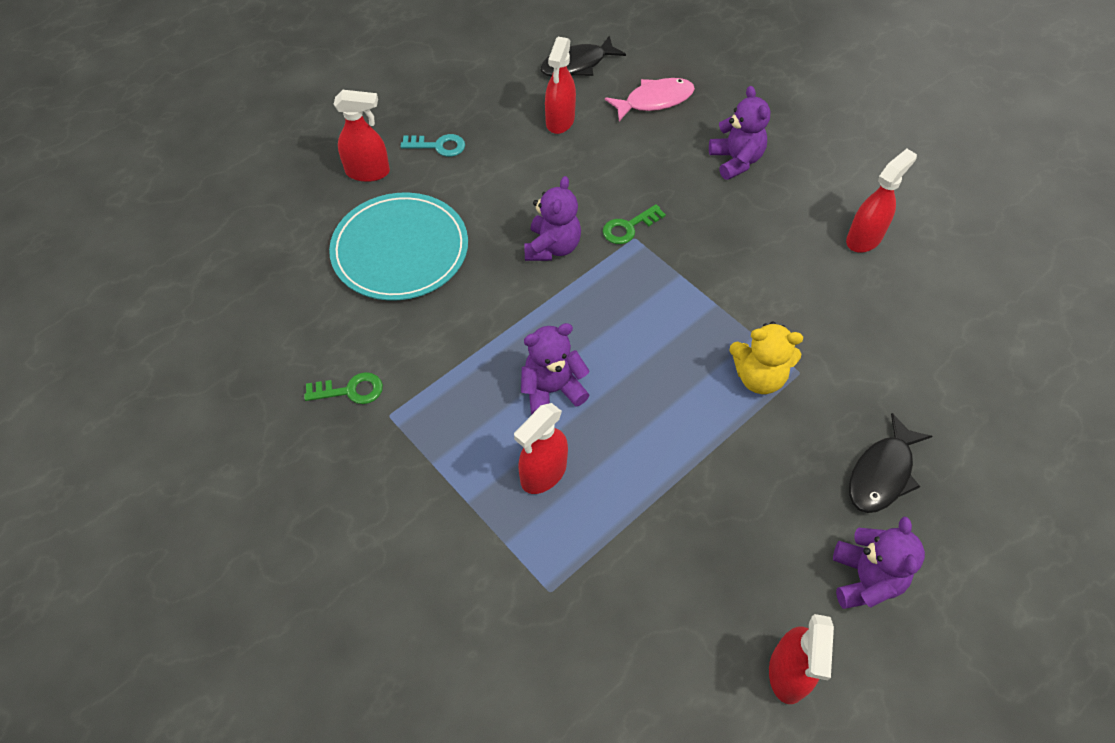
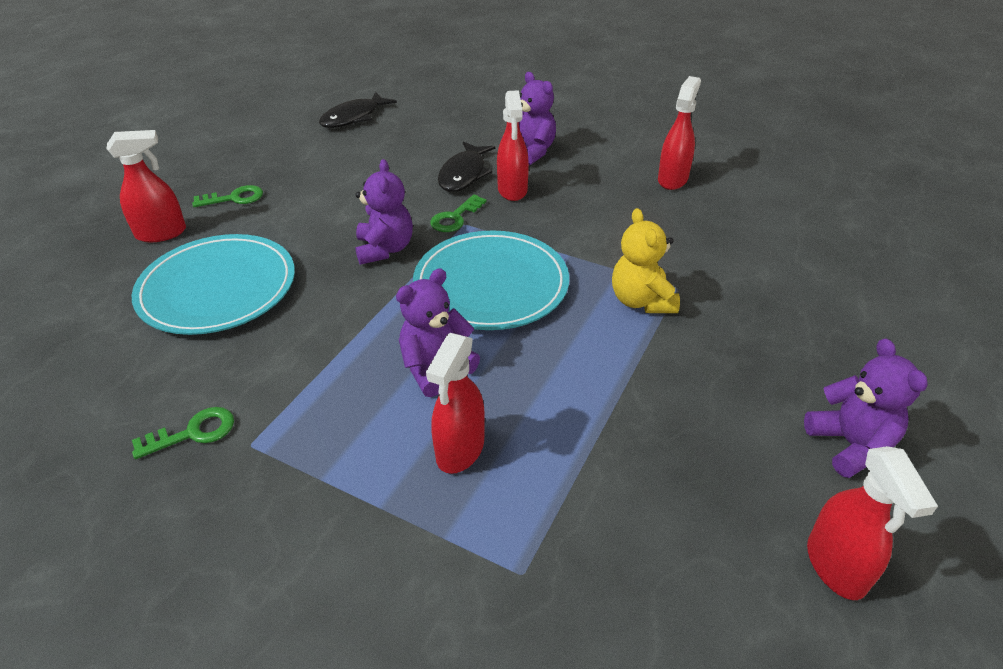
camera: 20 degrees left, 15 degrees down
(438, 146) = (234, 198): turquoise key -> green key
(560, 121) = (353, 157): red spray bottle -> red spray bottle (512, 190)
(631, 316) = (491, 284): none -> turquoise plate
(655, 100) = (437, 127): pink fish -> none
(759, 377) = (641, 301): yellow teddy bear -> yellow teddy bear turned 90 degrees clockwise
(882, 473) = (803, 347): black fish -> black fish (464, 174)

